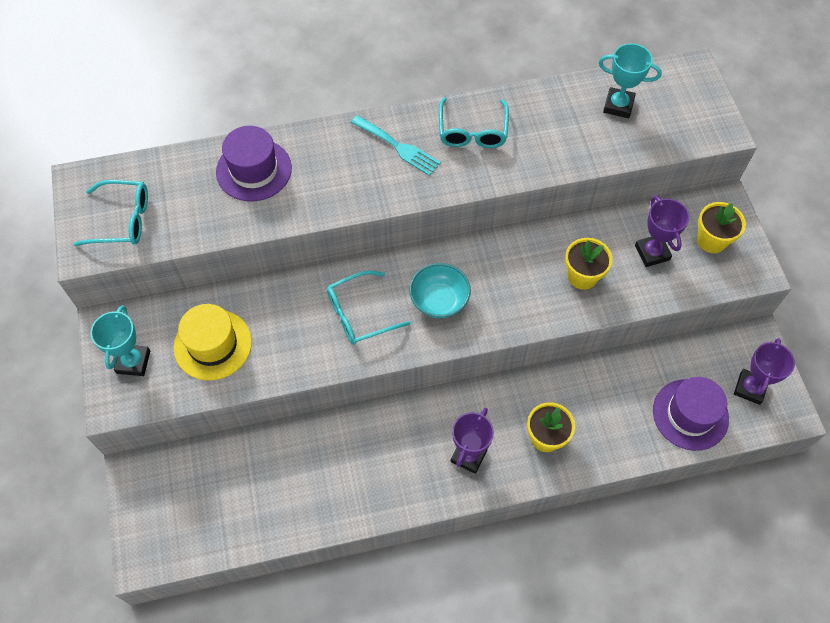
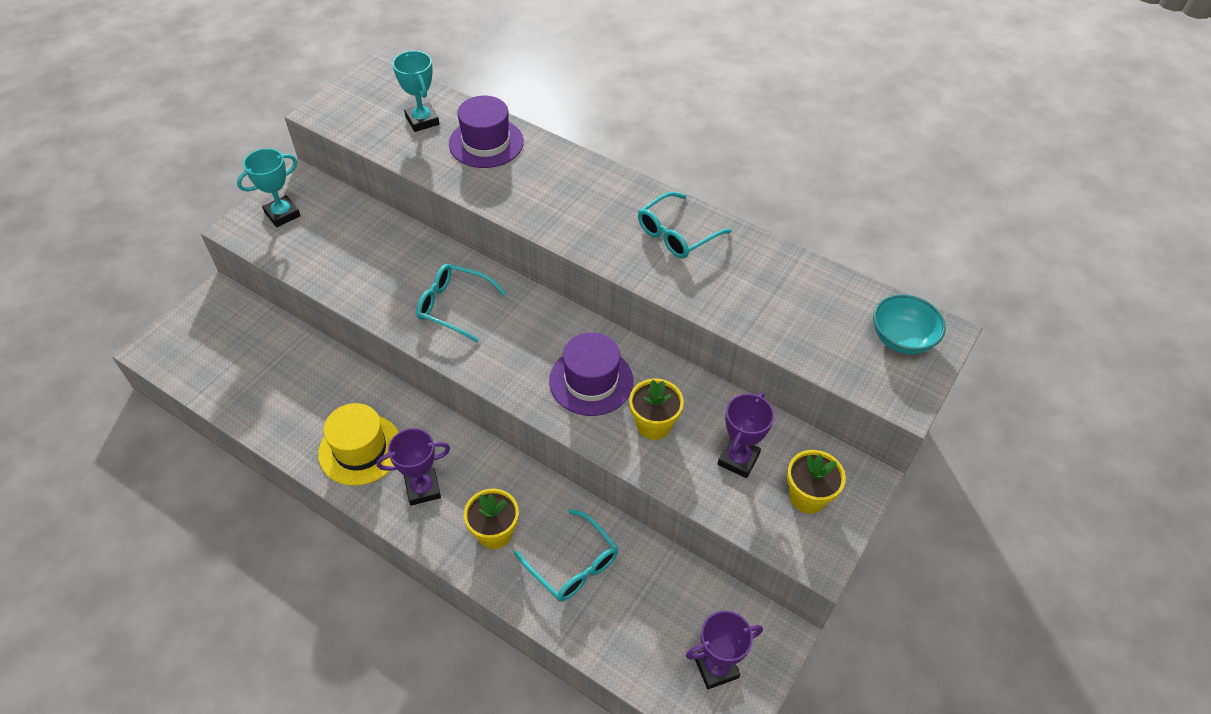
camera: 45 degrees right, 10 degrees down
(122, 220) = (366, 111): turquoise glasses -> turquoise glasses (572, 564)
(213, 344) = (339, 244): yellow hat -> yellow hat (360, 449)
(398, 147) = (605, 203): turquoise fork -> none
(439, 300) = (520, 345): turquoise bowl -> turquoise bowl (901, 339)
(618, 105) = (828, 307): turquoise trophy -> turquoise trophy (422, 120)
(690, 414) = (633, 634): purple hat -> purple hat (591, 381)

